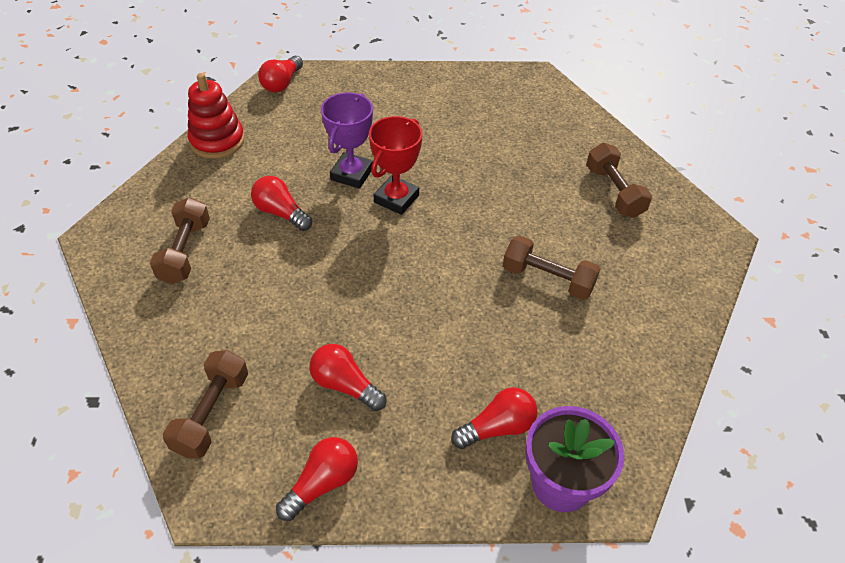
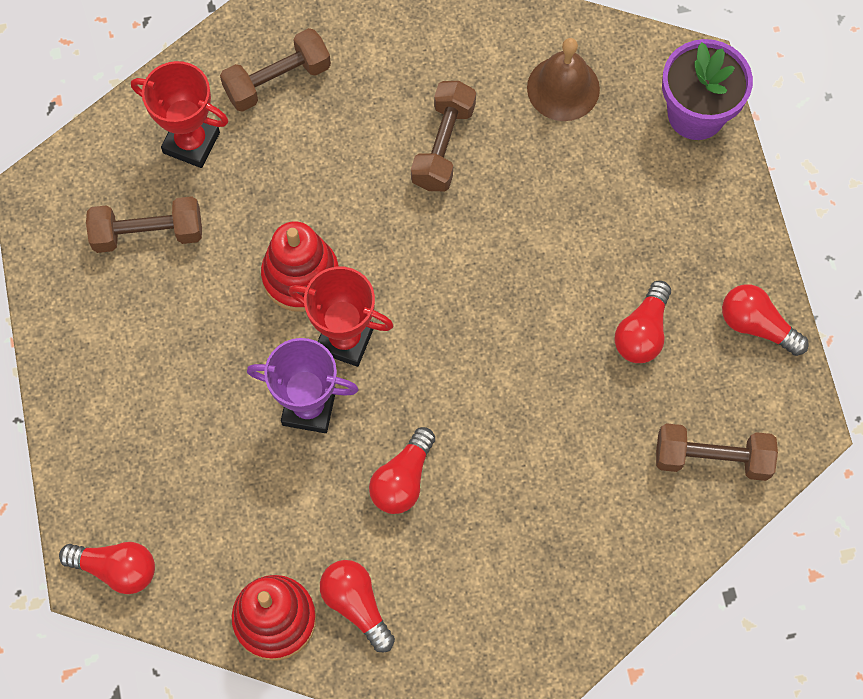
camera: 100 degrees left, 20 degrees up
(185, 252) = (498, 578): brown dumbbell -> brown dumbbell (148, 233)
(451, 183) = (301, 276): none -> red stacking toy
(497, 427) = (652, 176): red light bulb -> red light bulb (356, 605)
(565, 144) = (191, 143): none -> red trophy
(597, 374) = (563, 88): none -> brown bell

